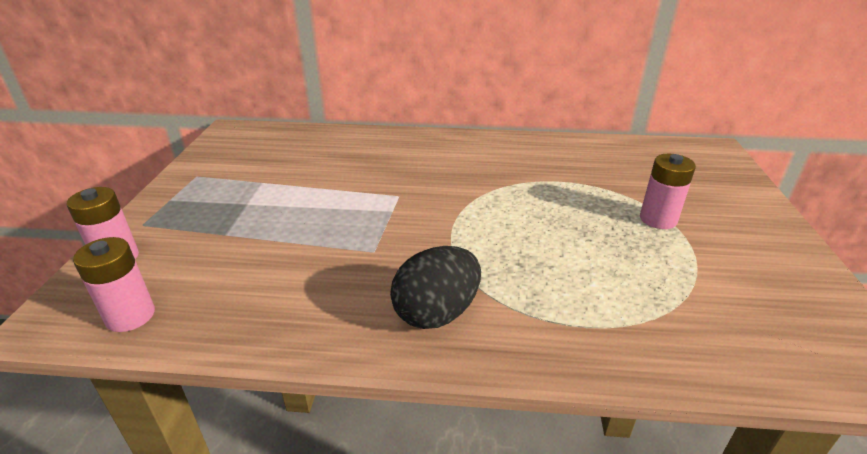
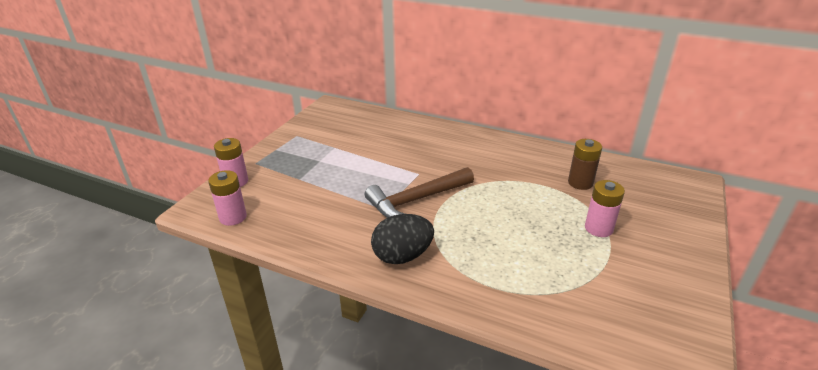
camera: 20 degrees right, 0 degrees up
(414, 230) = (416, 200): none -> brown hammer
(601, 171) = (580, 183): none -> brown battery

